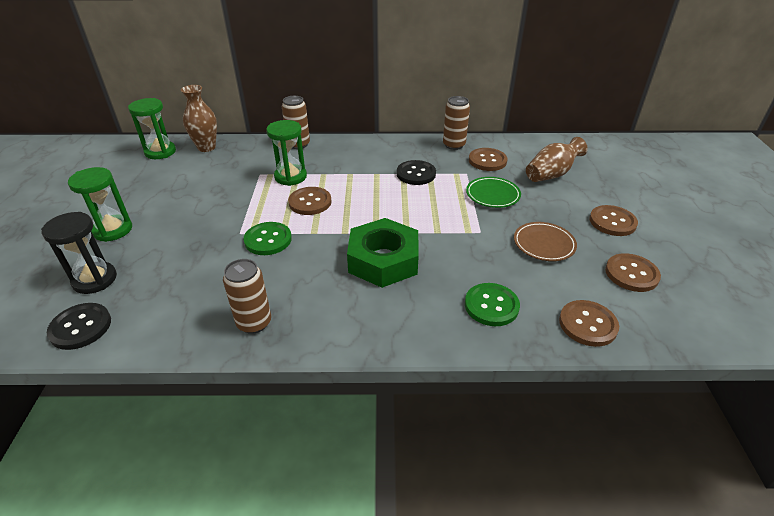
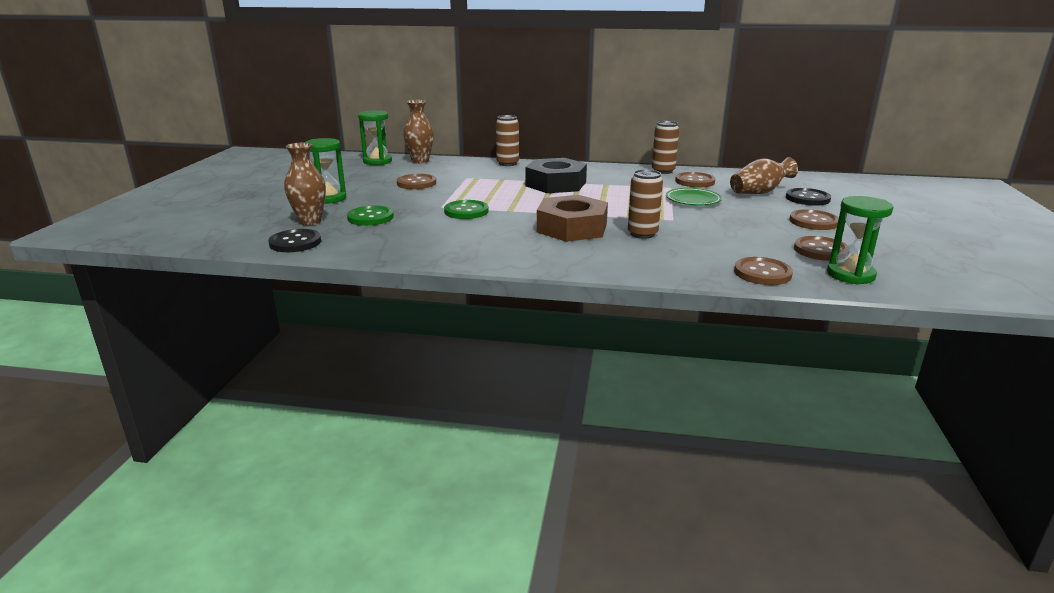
camera: 10 degrees right, 15 degrees down
(95, 280) = (310, 221): black hourglass -> brown vase
(254, 323) = (444, 251): brown can -> brown can (642, 234)
(290, 177) = (495, 180): green hourglass -> green hourglass (850, 275)
(310, 202) = (510, 194): brown button -> brown button (416, 183)
(353, 178) = (556, 184): none -> black nut
(383, 260) = (572, 228): green nut -> brown nut
(416, 174) = (618, 185): black button -> black button (807, 198)
(491, 306) = (669, 257): green button -> green button (370, 217)
(544, 244) = (735, 229): brown plate -> none

